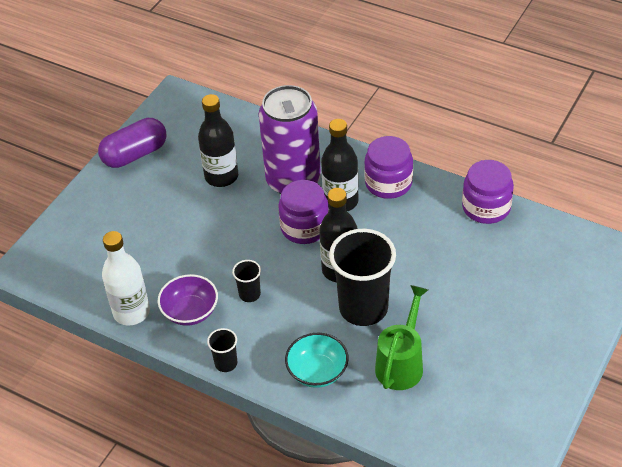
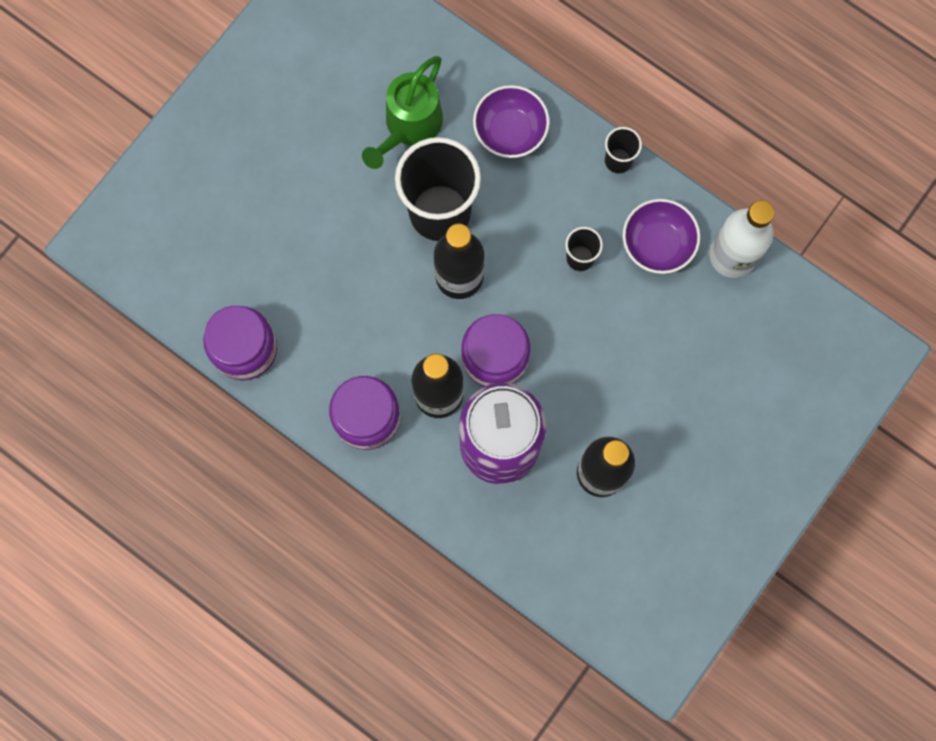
camera: 175 degrees left, 30 degrees up
(135, 154) = (725, 542): purple capsule -> none
(317, 372) = (510, 131): turquoise bowl -> purple bowl

